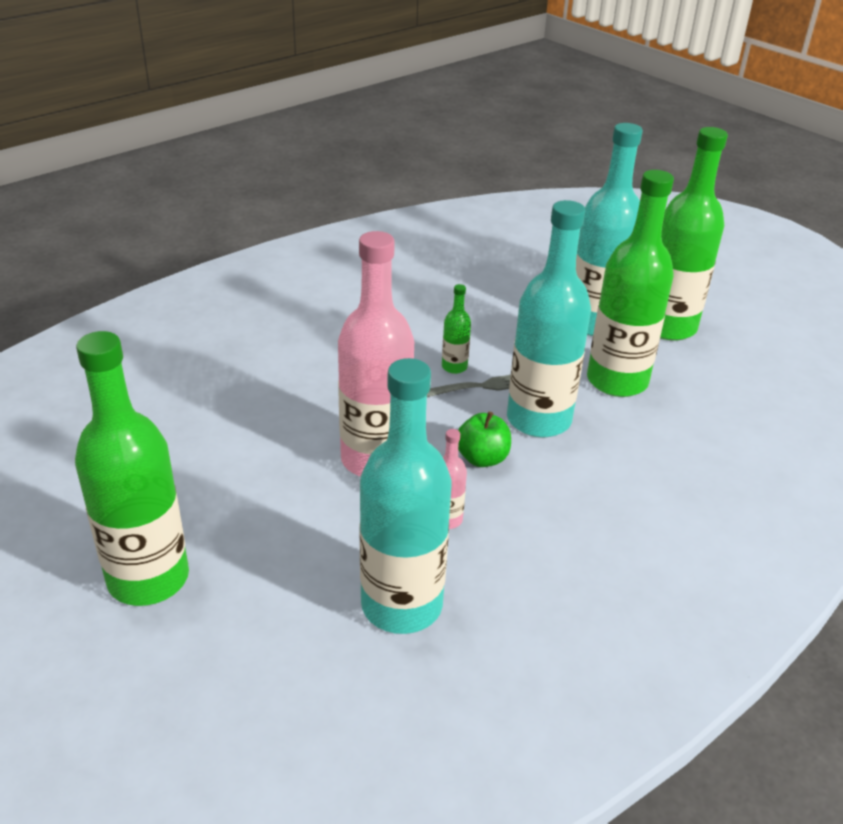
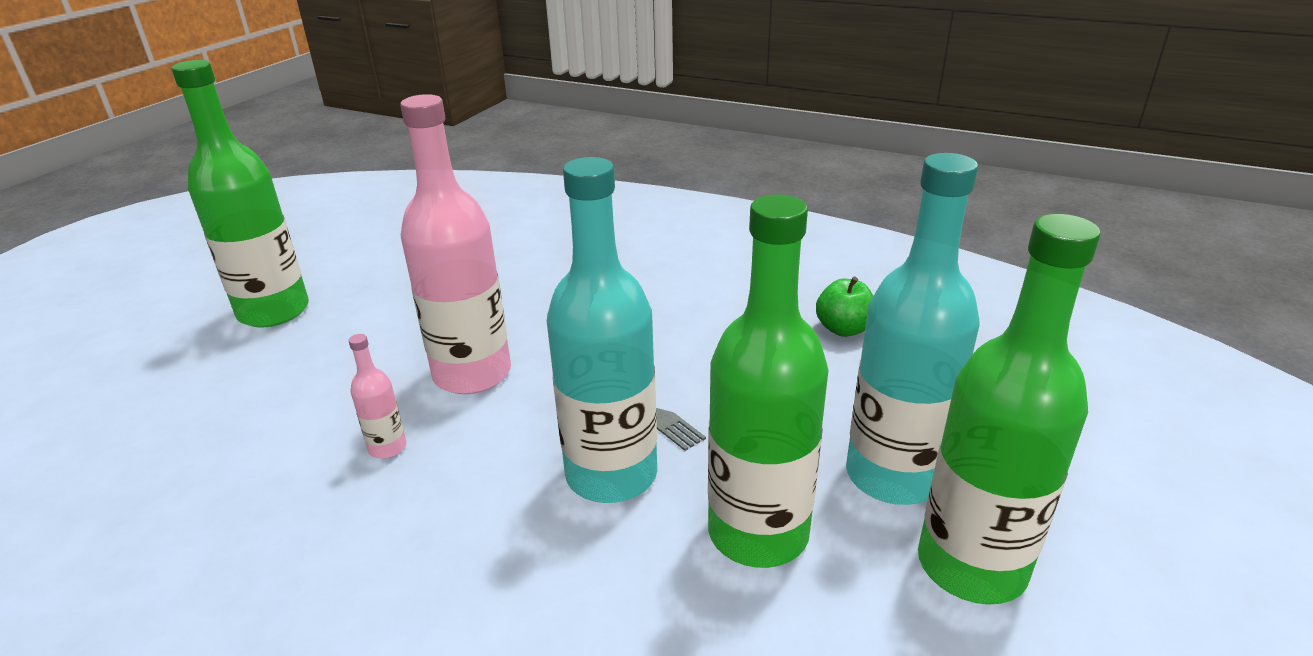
camera: 70 degrees right, 5 degrees down
(401, 605) = (247, 452): turquoise bottle -> none
(454, 367) = (676, 380): green bottle -> none
(482, 458) = (507, 446): green apple -> green apple (843, 329)

